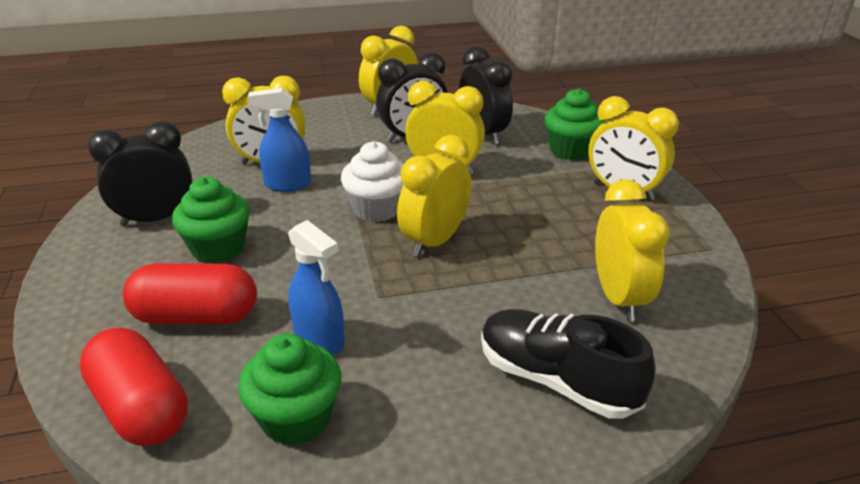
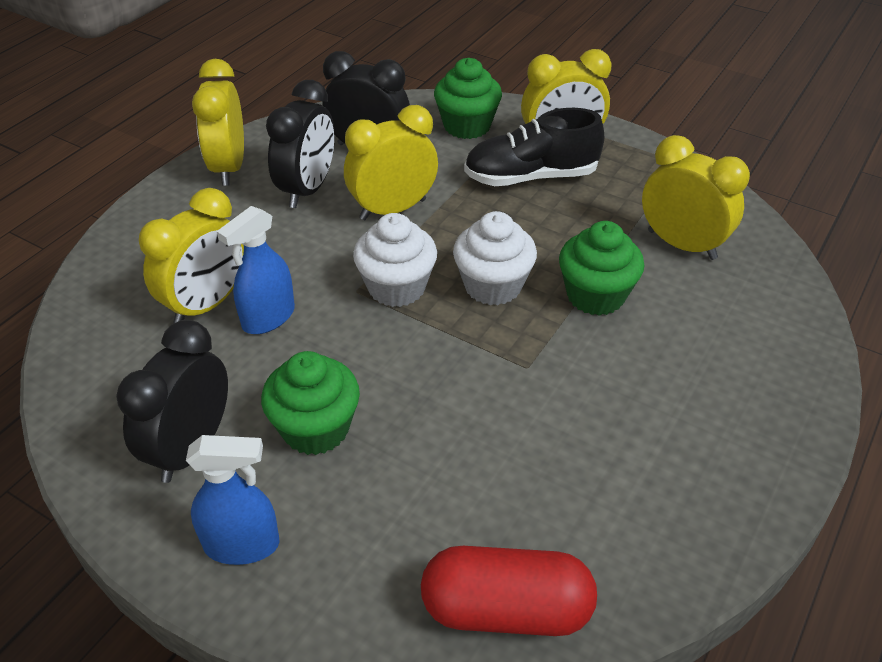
camera: 45 degrees left, 10 degrees up
(196, 316) = (412, 503): red capsule -> none
(296, 418) = (627, 509): green cupcake -> green cupcake (595, 295)
(319, 339) = (543, 437): blue spray bottle -> blue spray bottle (242, 545)
(434, 241) = (493, 286): yellow clock -> white cupcake
(556, 380) = (733, 338): black shoe -> black shoe (530, 177)

